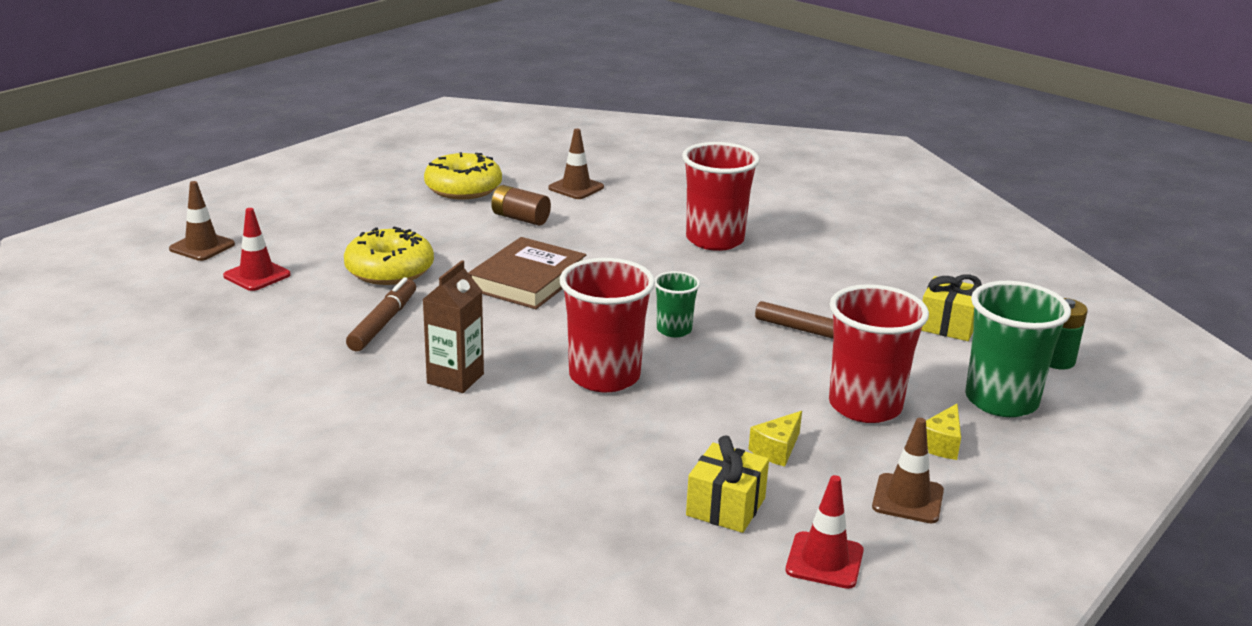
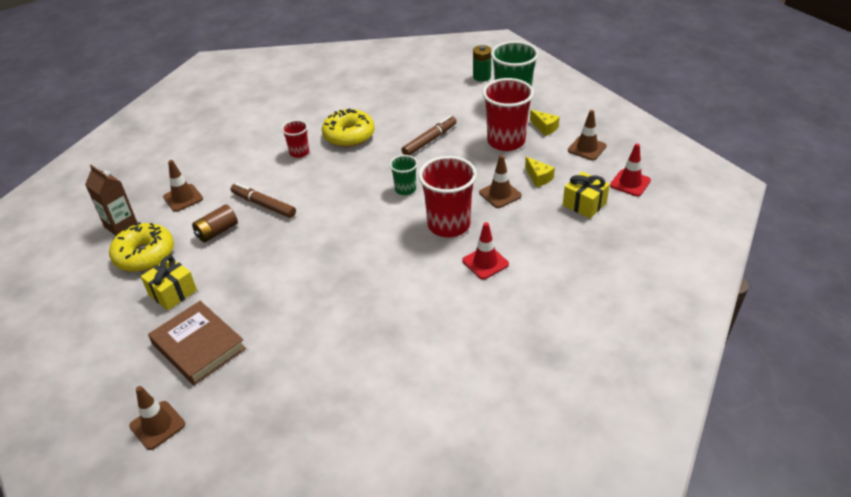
camera: 70 degrees left, 15 degrees up
(257, 275) = (233, 387): red traffic cone -> red traffic cone (485, 262)
(383, 323) = (343, 317): brown marker -> brown marker (263, 205)
(389, 270) = (264, 308): yellow donut -> yellow donut (349, 135)
(455, 378) = (431, 288): brown carton -> brown carton (121, 226)
(528, 280) = (314, 240): brown book -> brown book (199, 346)
(707, 415) = (500, 194): none -> brown traffic cone
(715, 240) = (299, 152): red cup -> red cup, size x0.53
(948, 325) = (437, 97): yellow gift -> yellow gift (173, 292)

